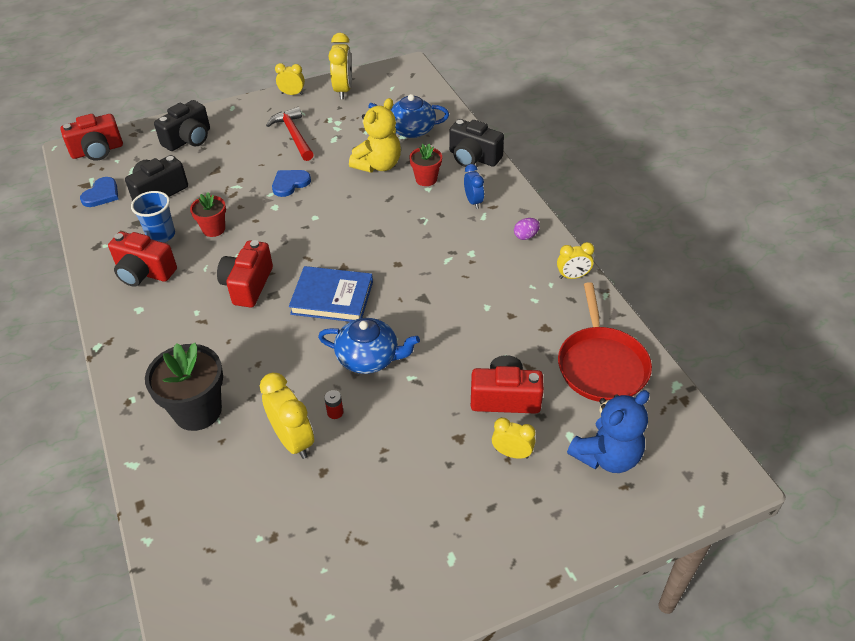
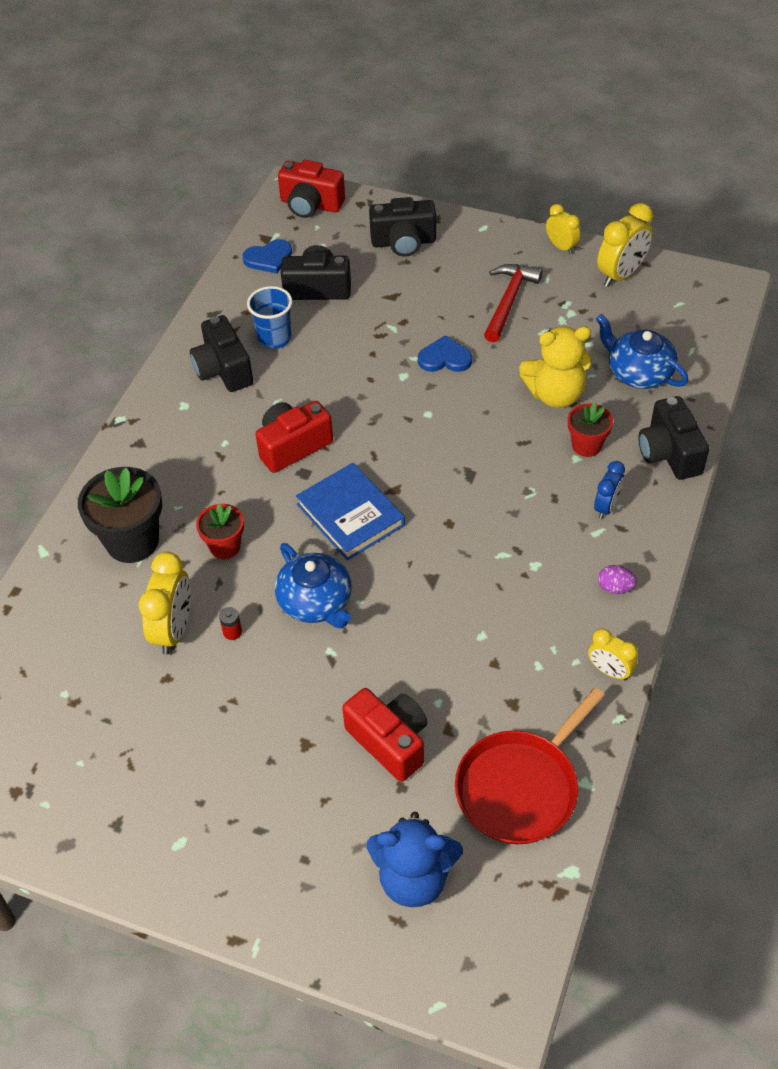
camera: 45 degrees right, 5 degrees up
(144, 272) = (223, 369): red camera -> black camera
(213, 229) = (324, 363): red flower pot -> red flower pot (225, 546)
(512, 453) = (333, 798): yellow clock -> none

